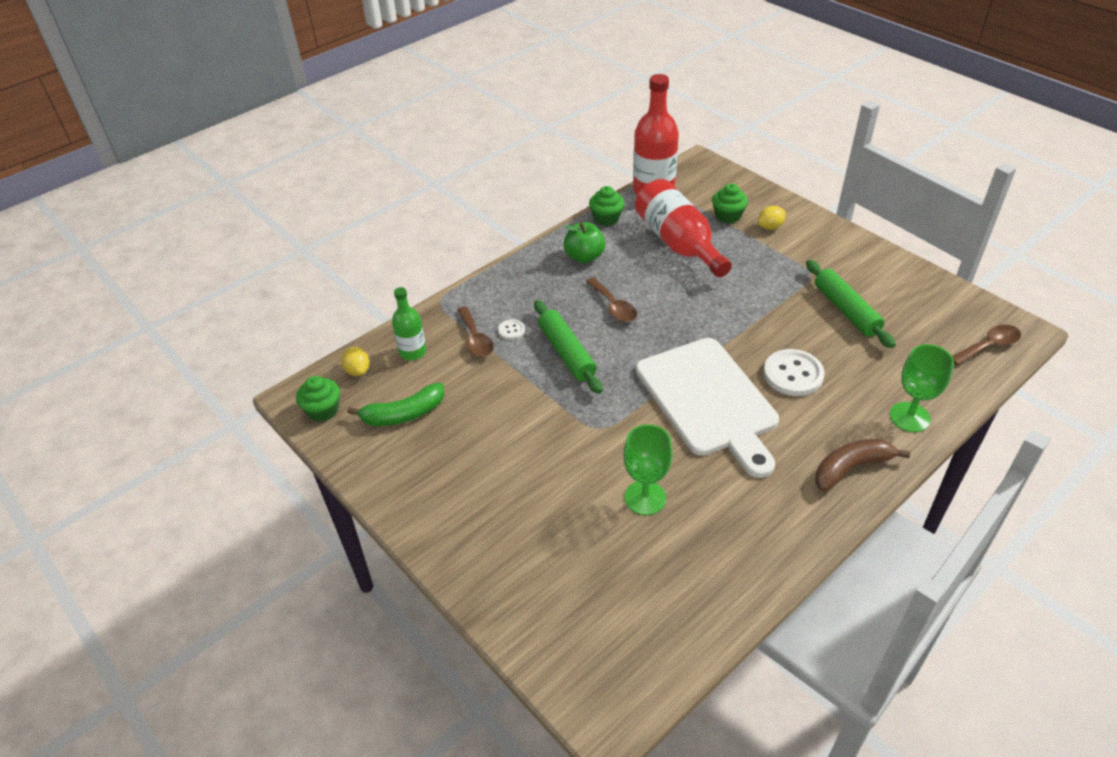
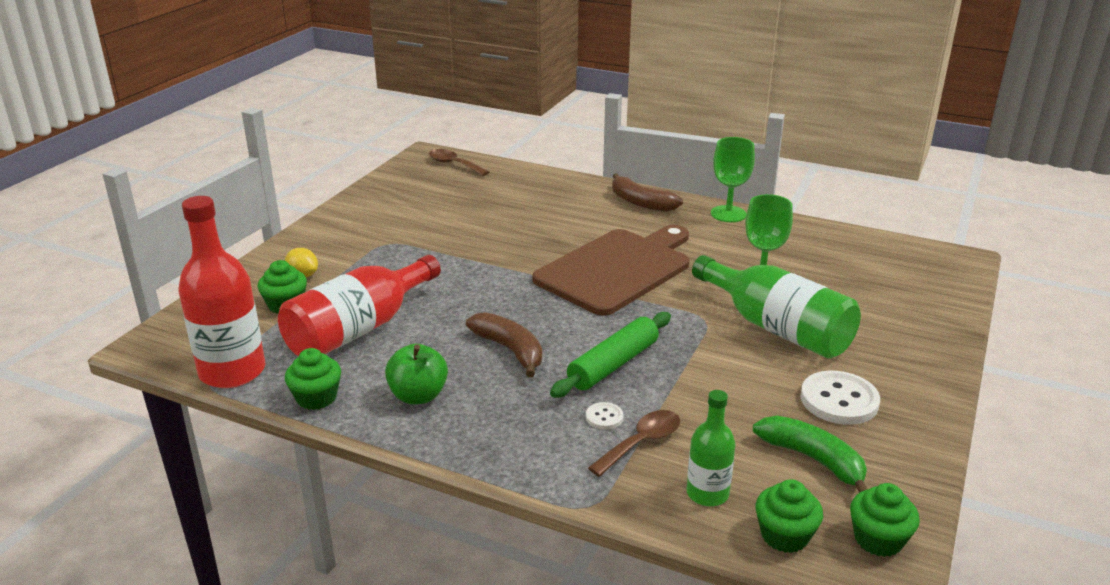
camera: 115 degrees left, 15 degrees down
(358, 371) = (784, 535): yellow lemon -> green cupcake
(561, 470) = (777, 328): none -> green bottle
(613, 307) = (510, 350): brown spoon -> brown banana
(708, 400) = (617, 269): white cutting board -> brown cutting board
(793, 374) = (549, 235): white button -> white button (839, 400)
(846, 310) = (439, 221): green rolling pin -> none
(909, 417) = (564, 187): green goblet -> green goblet (728, 214)

